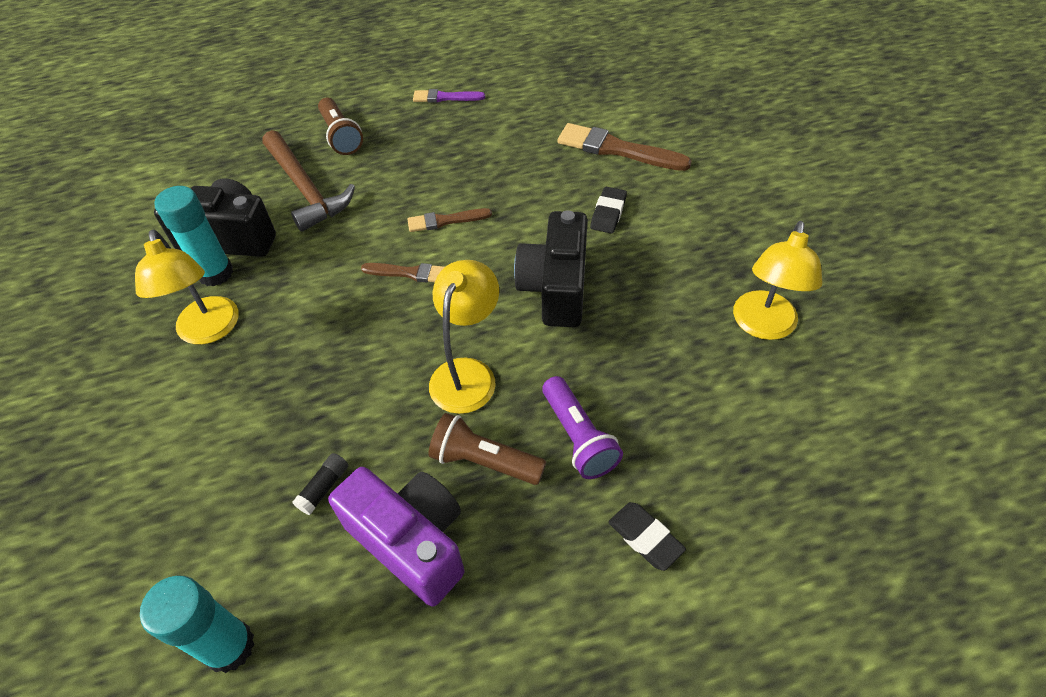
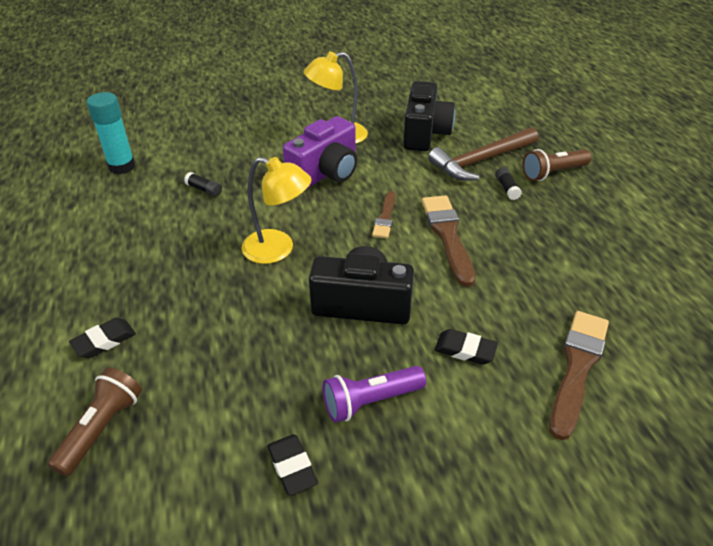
camera: 90 degrees right, 10 degrees down
(215, 273) = (389, 132): turquoise glue stick -> none
(364, 172) = (506, 188): none -> black glue stick
(411, 541) = (153, 226): purple camera -> purple camera (325, 173)
(445, 97) = (633, 232): purple brush -> none
(445, 221) = (447, 236): brown brush -> brown brush, size x1.72
(484, 461) = (199, 258): brown flashlight -> brown flashlight (102, 428)
(578, 437) = (202, 309): purple flashlight -> purple flashlight (370, 401)
(762, 326) = (292, 467): yellow lamp -> black eraser

